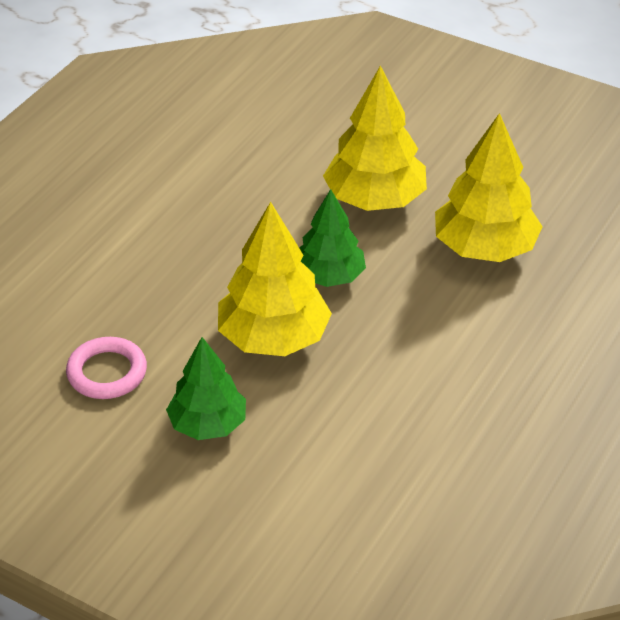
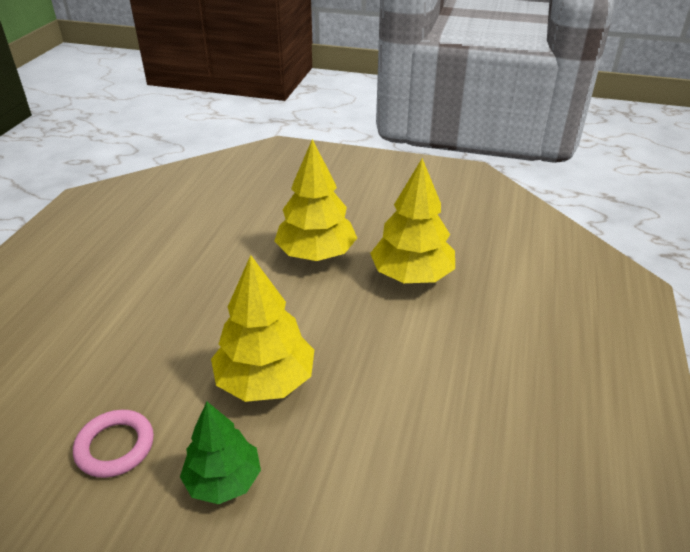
camera: 15 degrees left, 5 degrees down
(329, 276) = (298, 318): green tree -> none

